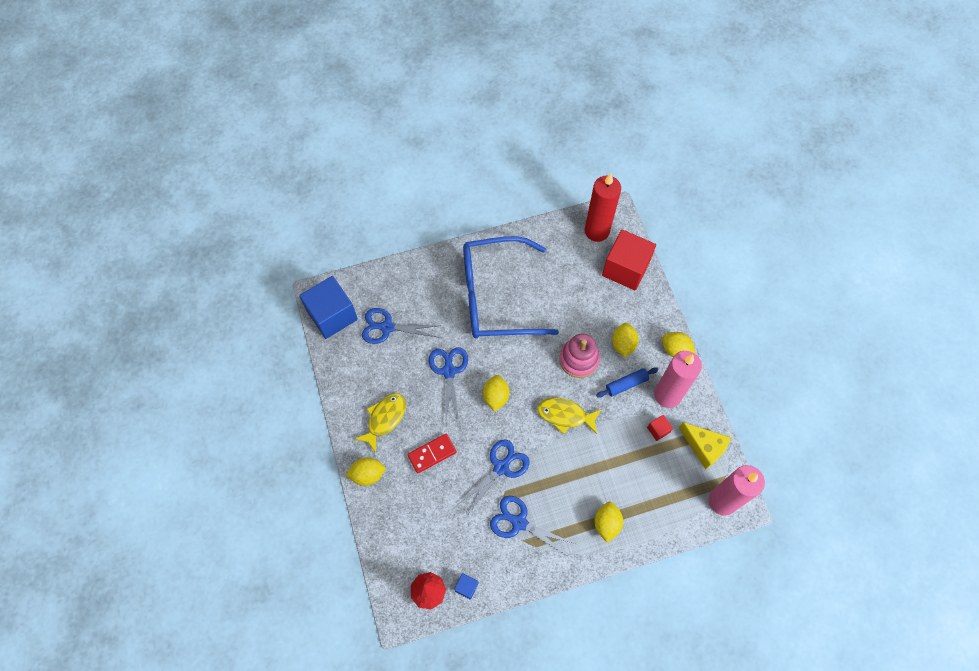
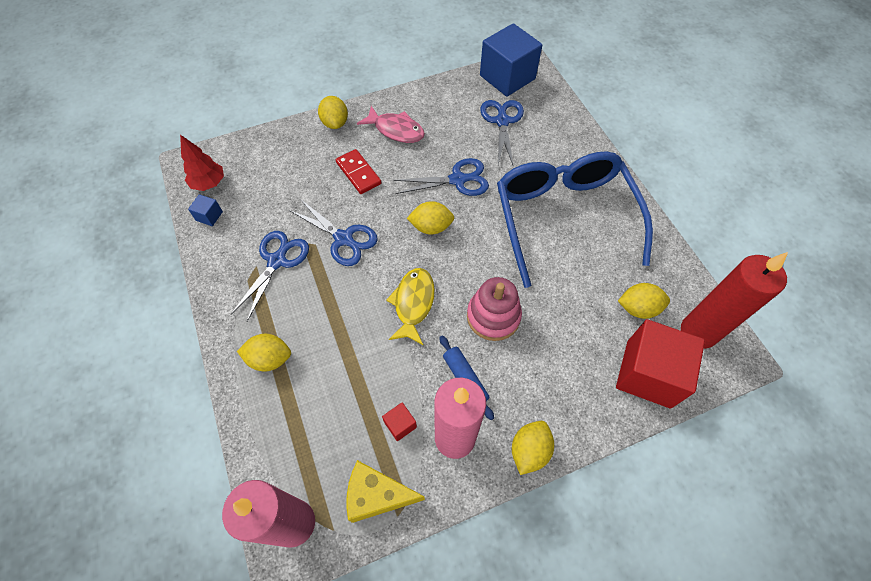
camera: 85 degrees right, 5 degrees down
(384, 419) = (396, 130): yellow fish -> pink fish
(623, 344) = (525, 373): yellow lemon -> yellow lemon (638, 308)
(704, 447) = (377, 495): yellow cheese -> yellow cheese turned 60 degrees clockwise

